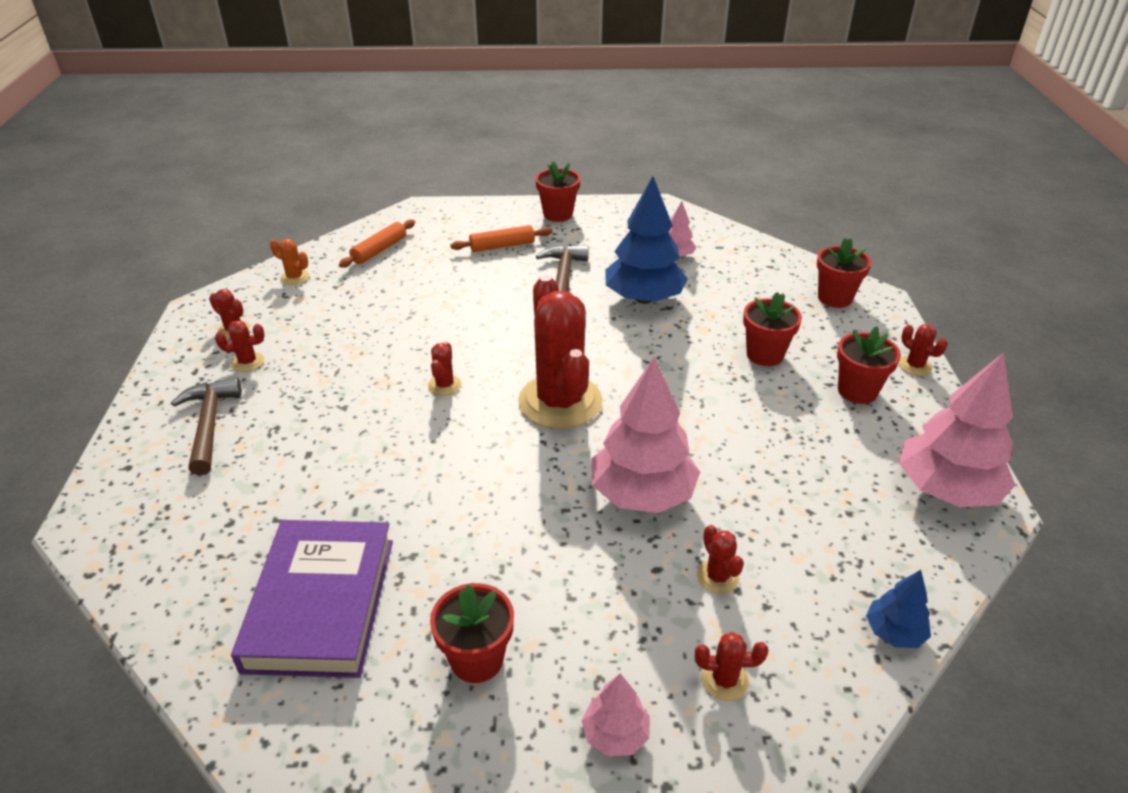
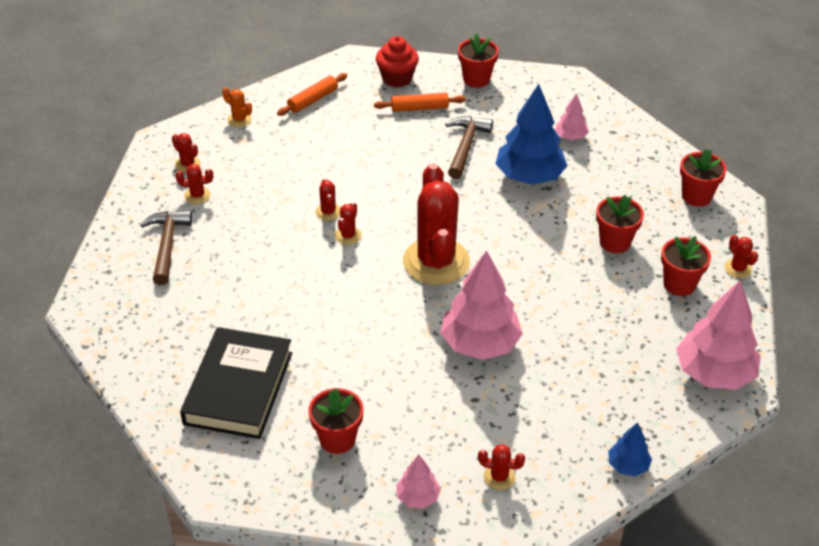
camera: 10 degrees right, 5 degrees up
(321, 603) = (238, 388): purple book -> black book
(471, 221) = (397, 78): none -> red cupcake
(717, 577) = (516, 411): red cactus -> red cactus (328, 212)

